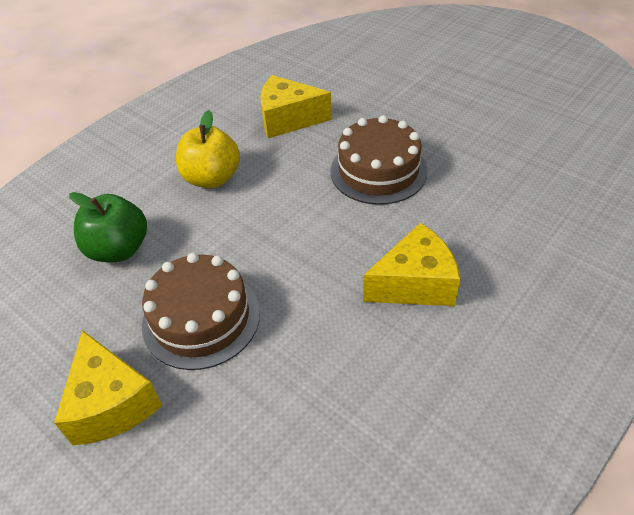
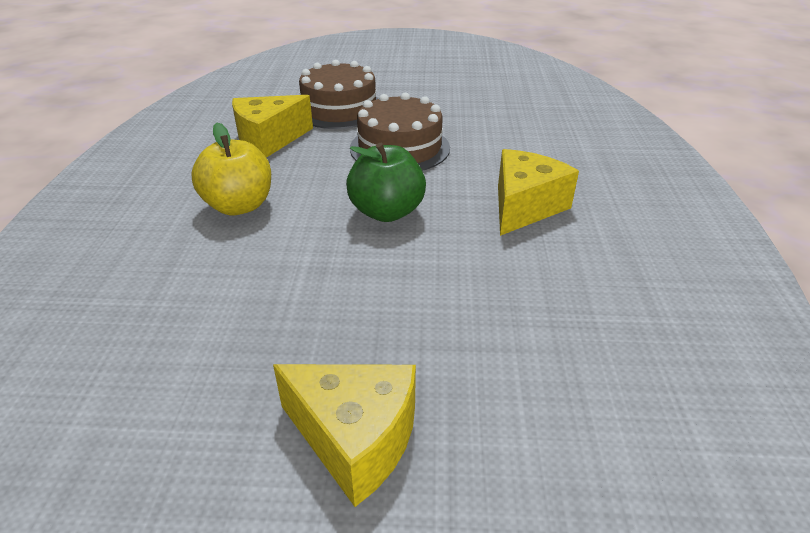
camera: 40 degrees left, 10 degrees down
(119, 249) = (194, 303): green apple -> green apple (387, 212)
(201, 318) = (366, 315): brown cake -> brown cake (339, 109)

